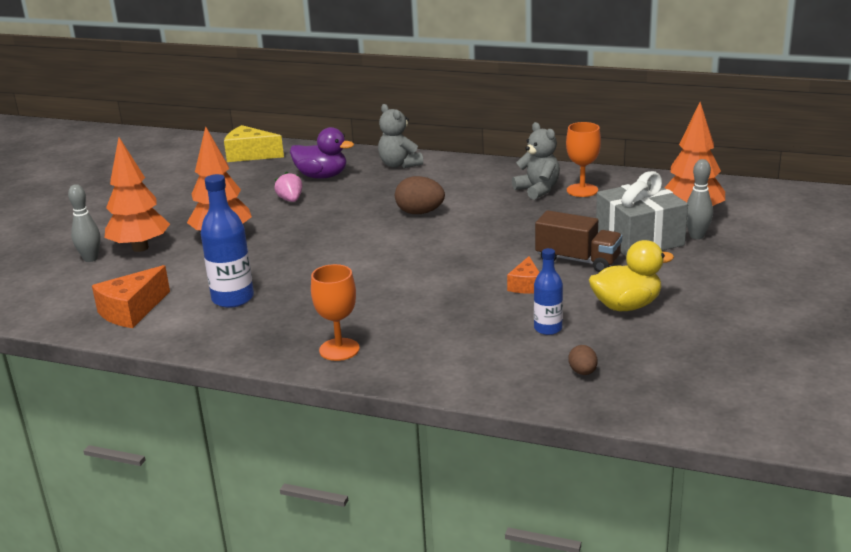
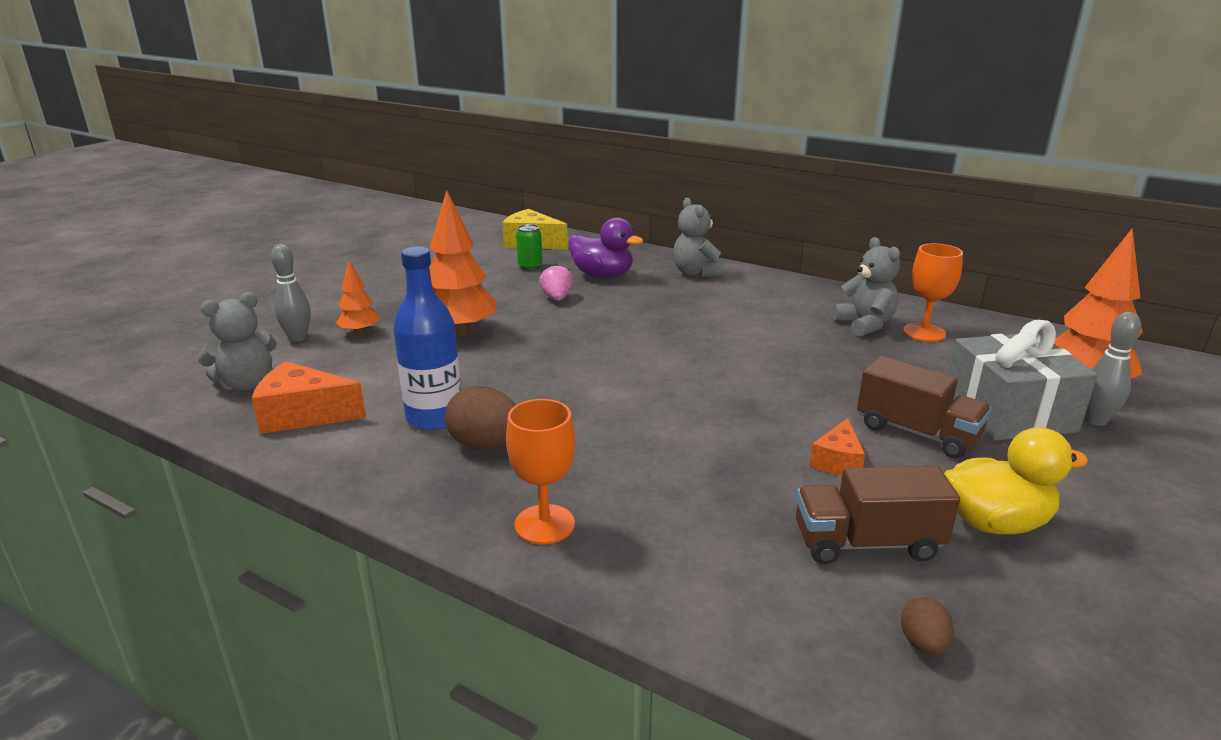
camera: 10 degrees right, 0 degrees up
(72, 297) = (247, 384): none -> grey teddy bear
(132, 311) = (303, 415): orange cheese -> orange cheese turned 45 degrees clockwise
(140, 248) = (360, 332): orange tree -> orange tree, size x0.54
(257, 176) = (530, 266): none -> green can
(420, 213) = (708, 334): brown egg -> brown egg (486, 445)
(548, 328) = (867, 543): blue bottle -> brown truck

